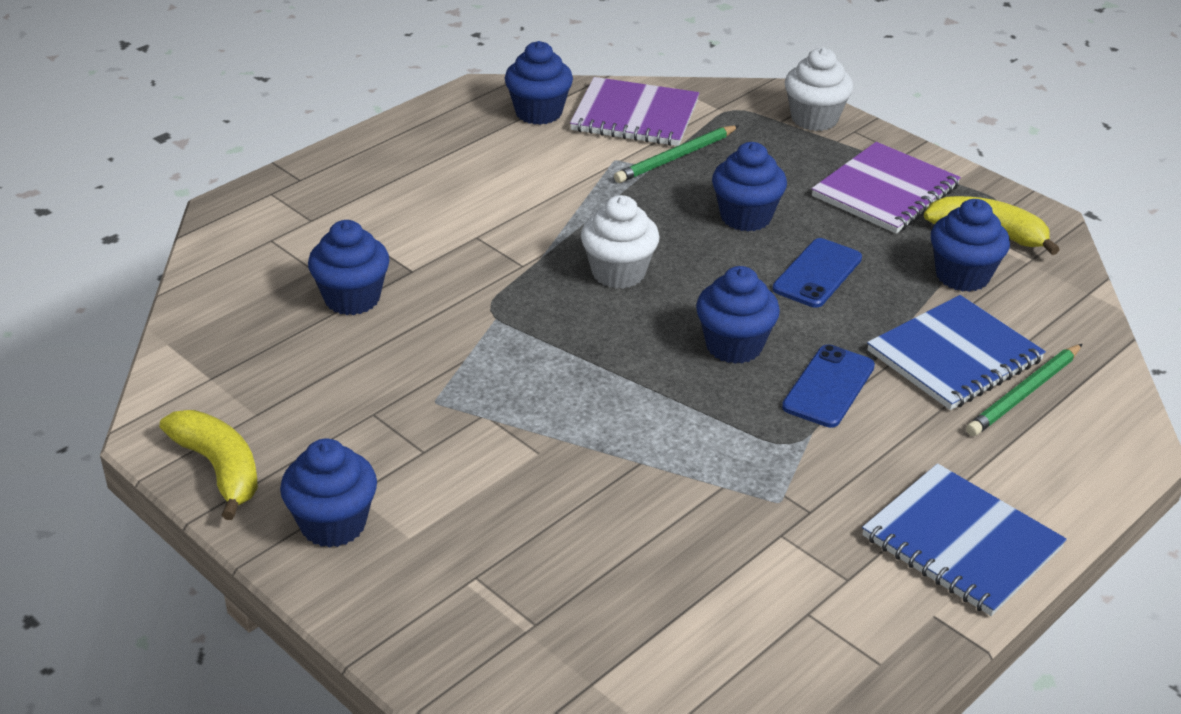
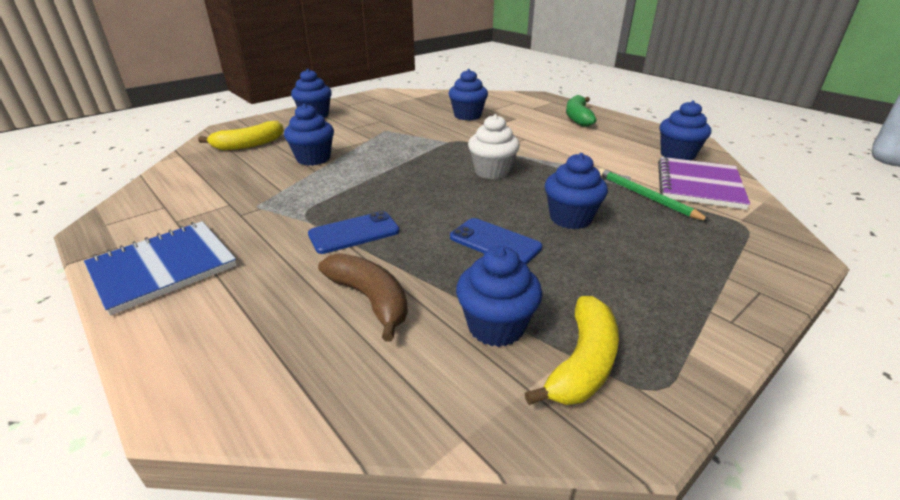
camera: 95 degrees right, 5 degrees down
(219, 468) = (358, 100): yellow banana -> yellow banana (249, 145)
(372, 175) = (578, 118): none -> green banana
(734, 346) = (409, 202): blue cupcake -> blue cupcake (313, 159)
(814, 119) = (764, 268): white cupcake -> none
(828, 387) = (354, 233): blue phone -> blue phone turned 60 degrees counterclockwise
(885, 191) = (642, 296): purple notebook -> none
(954, 356) = (370, 299): blue notebook -> brown banana
(1025, 393) = (302, 335): green pencil -> none

